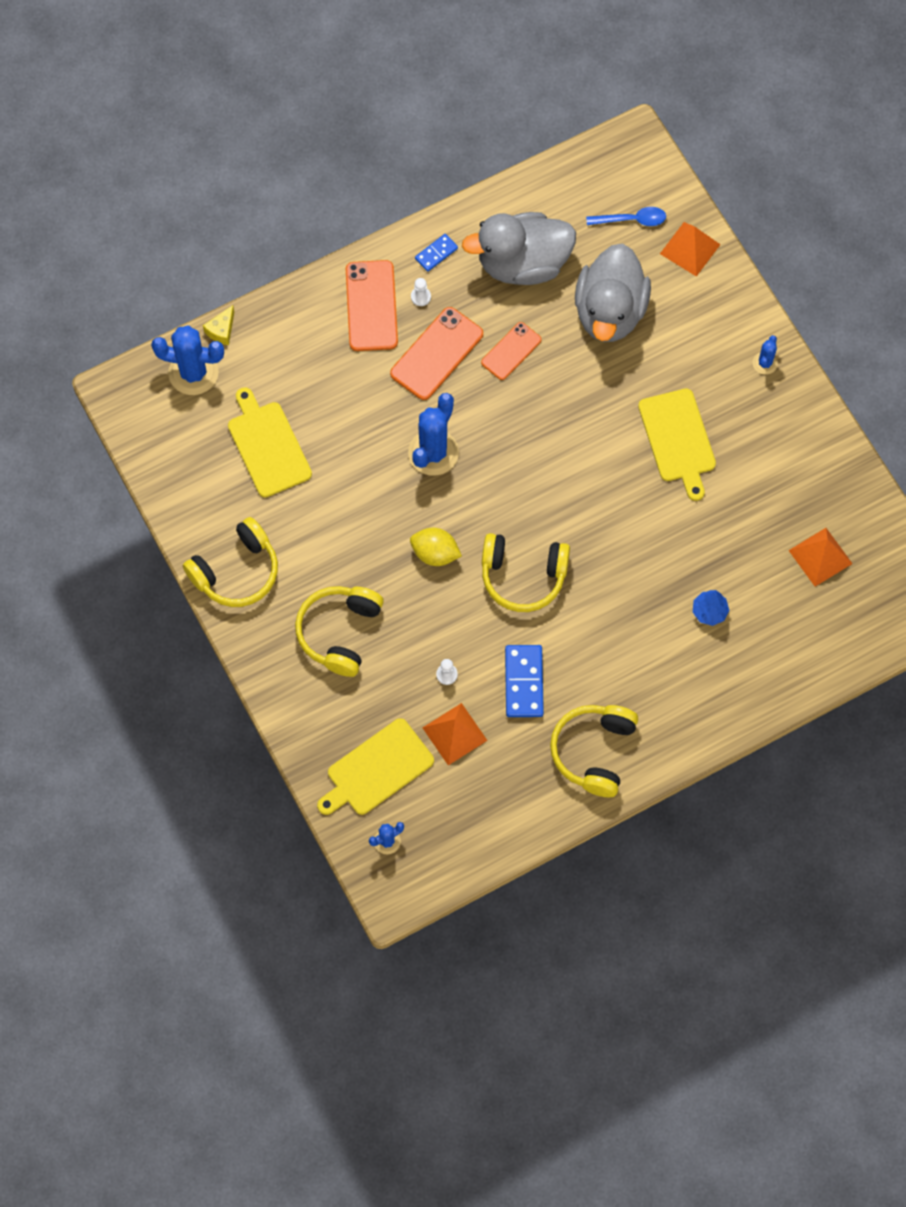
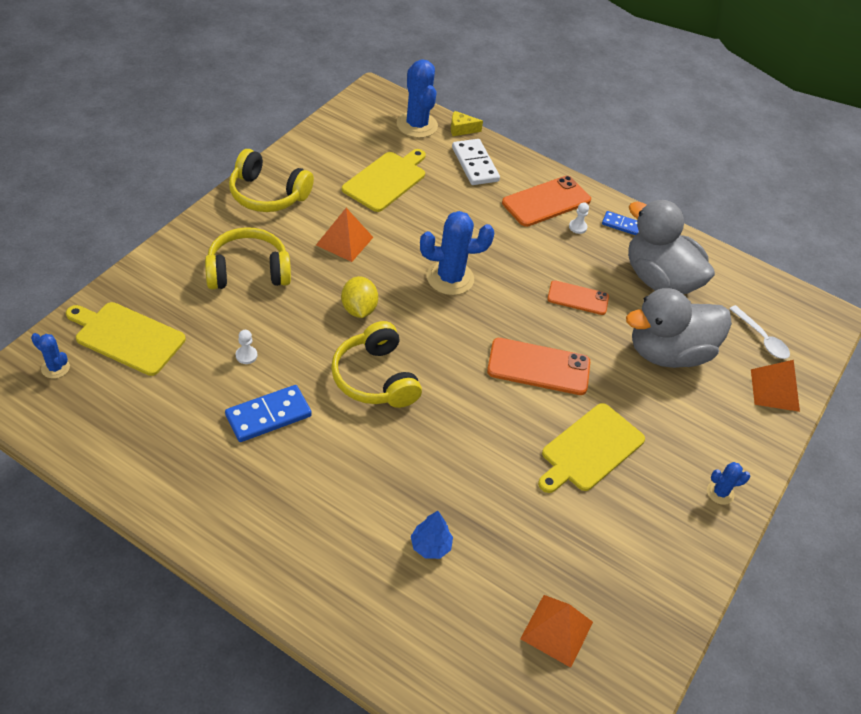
camera: 55 degrees right, 20 degrees down
(284, 346) = (475, 164): none -> white domino
(436, 354) = (538, 252): orange phone -> orange phone (538, 367)
(455, 734) = (189, 381): orange pyramid -> orange pyramid (344, 241)
(594, 752) = (221, 500): yellow headphones -> none
(631, 220) = (761, 338): blue spoon -> white spoon

